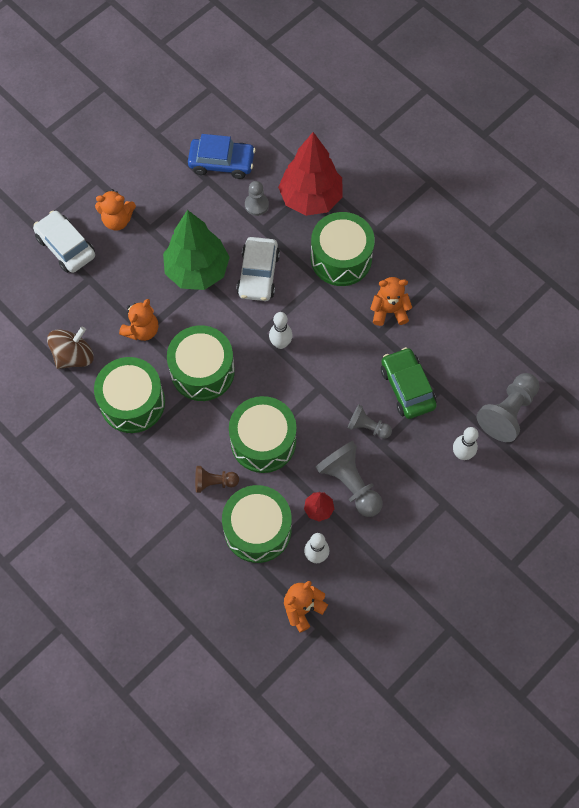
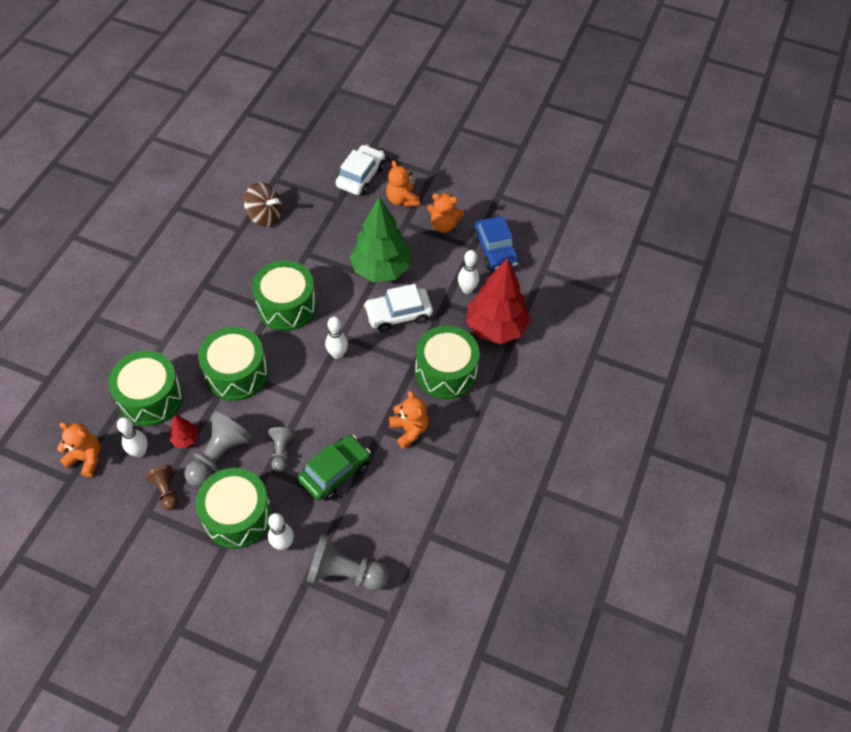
camera: 65 degrees right, 10 degrees down
(132, 402) = (238, 268): green drum -> green drum (238, 516)
(142, 330) = (307, 251): orange teddy bear -> orange teddy bear (443, 225)
(214, 482) = (185, 350): brown pawn -> brown pawn (166, 490)
(256, 205) = (467, 289): grey pawn -> white bowling pin

